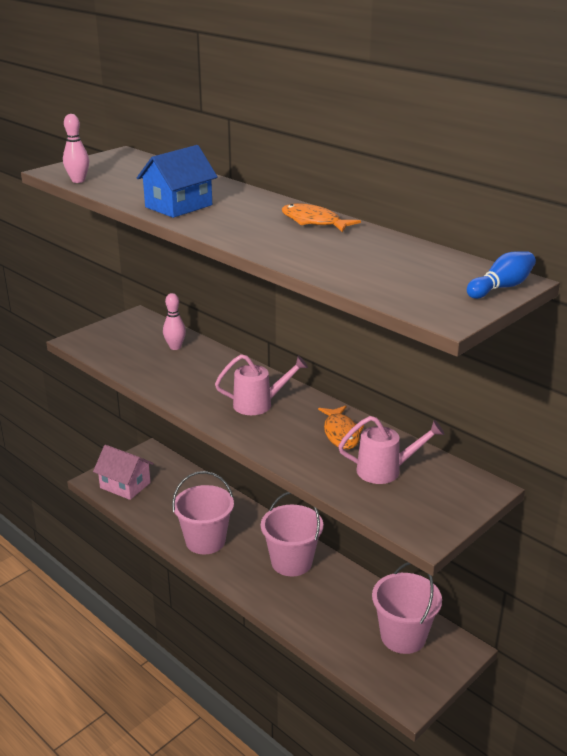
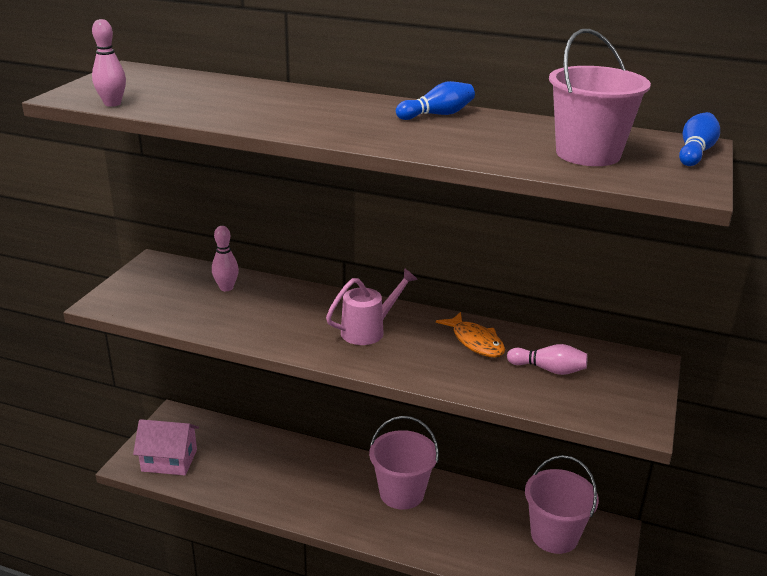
camera: 25 degrees left, 0 degrees up
(178, 206) = (271, 117): blue house -> none
(205, 541) = (298, 497): pink bucket -> pink bucket (588, 154)
(313, 222) = (437, 115): orange fish -> blue bowling pin
(385, 470) = (548, 369): pink watering can -> pink bowling pin

